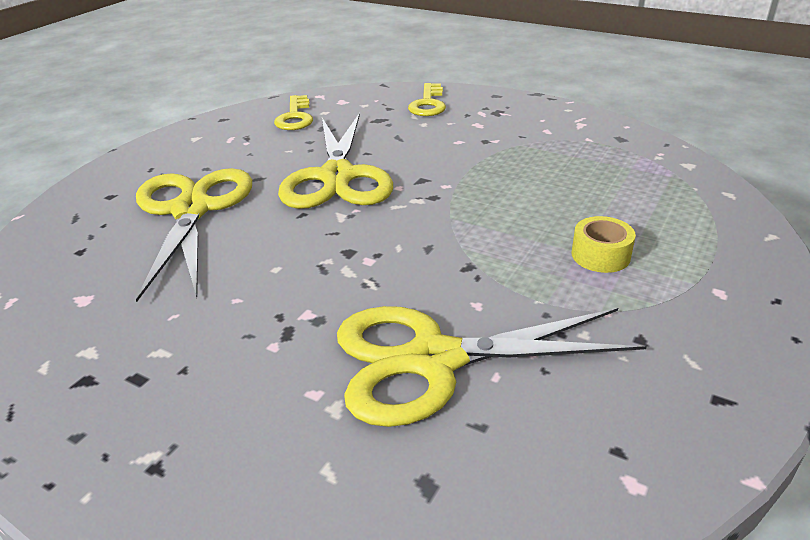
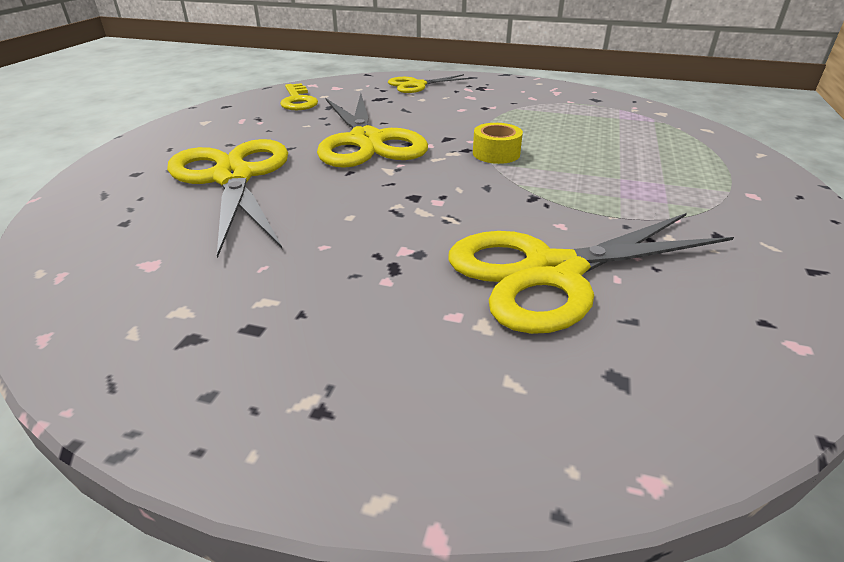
camera: 15 degrees left, 0 degrees up
(428, 104) = (417, 85): yellow key -> yellow scissors
(600, 255) = (640, 178): yellow tape -> yellow tape (496, 153)

